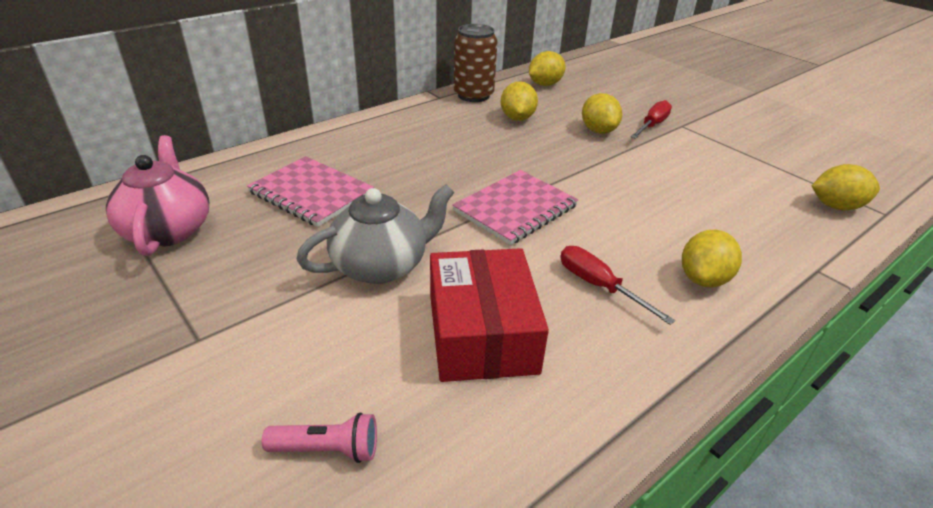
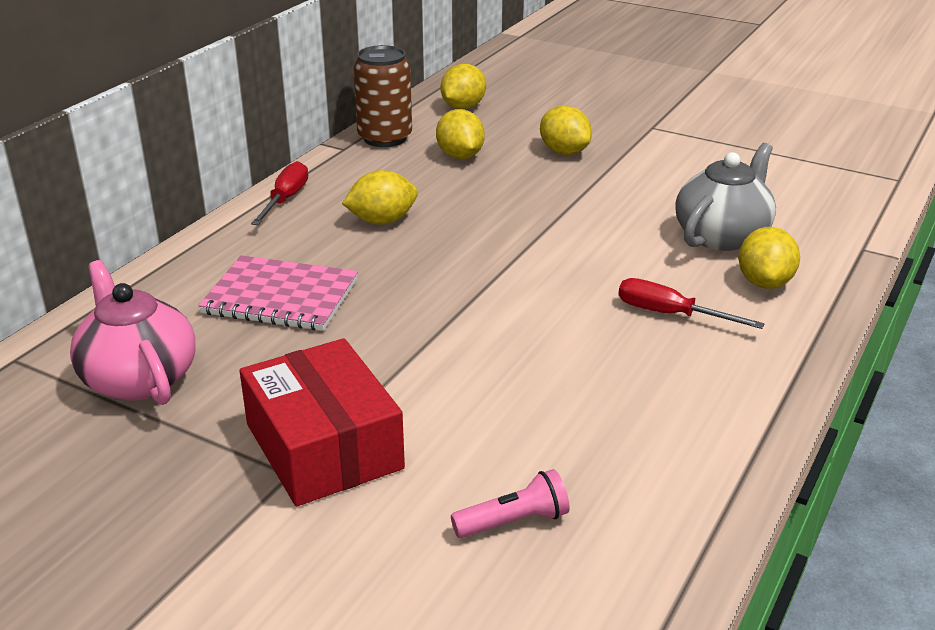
camera: 20 degrees left, 5 degrees down
(381, 265) = (430, 351): grey teapot -> grey teapot (722, 236)
(482, 333) = (585, 386): red box -> red box (323, 446)
(515, 208) = (532, 259): pink notebook -> none
(652, 125) = (619, 133): red screwdriver -> red screwdriver (285, 199)
(836, 206) = (850, 182): yellow lemon -> yellow lemon (382, 221)

